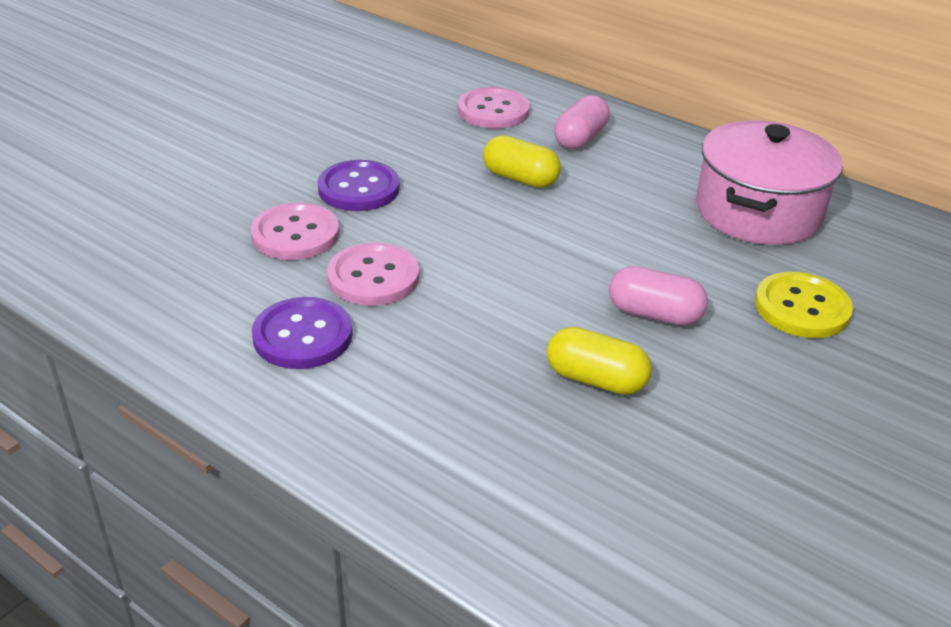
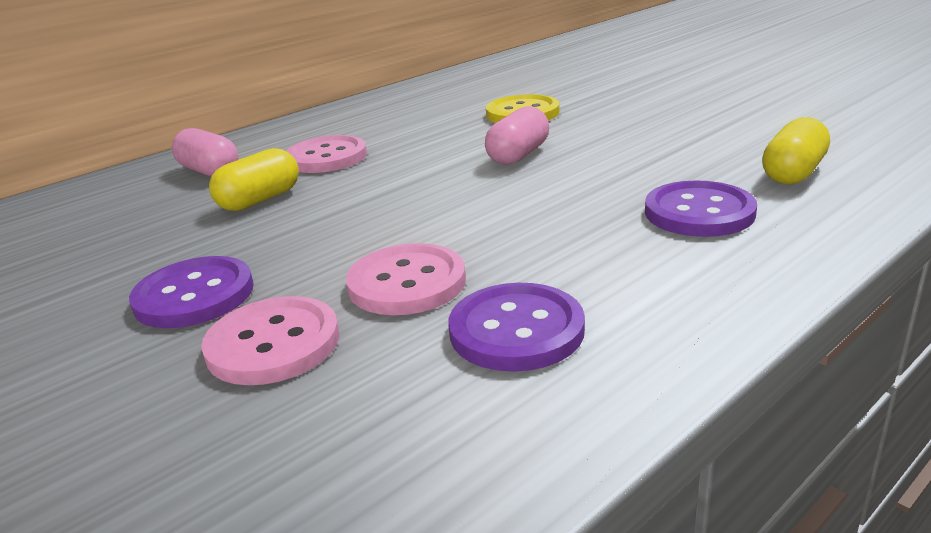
camera: 75 degrees left, 10 degrees down
(493, 111) = (100, 211): pink button -> pink button (326, 157)
(512, 443) = (699, 212): none -> purple button
(596, 379) = (607, 178): yellow capsule -> yellow capsule (793, 173)
(758, 211) = (389, 117): pink pot -> none

